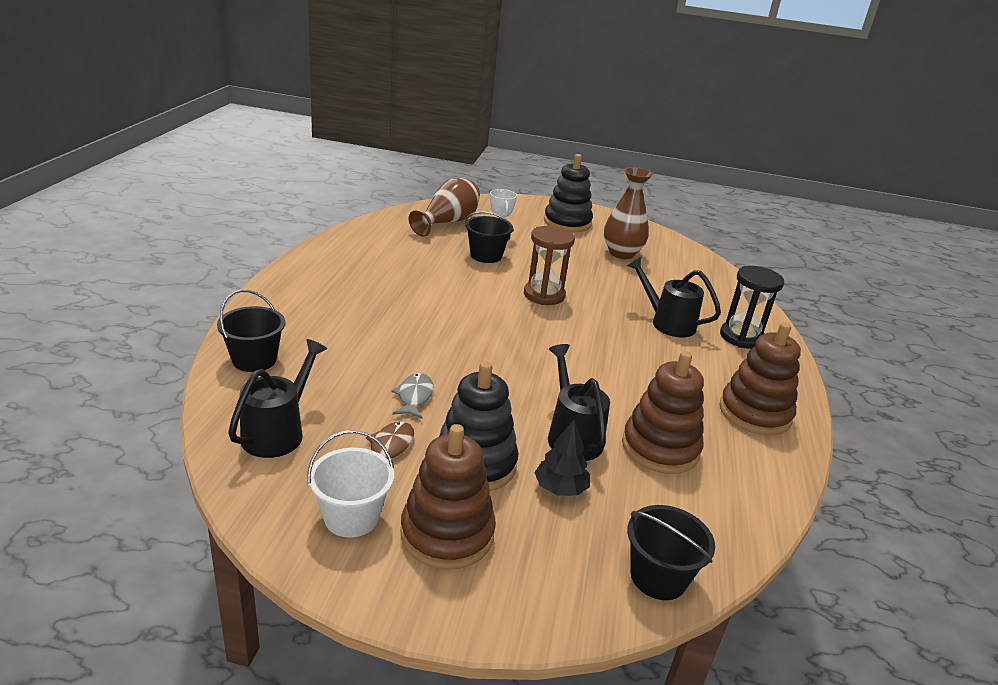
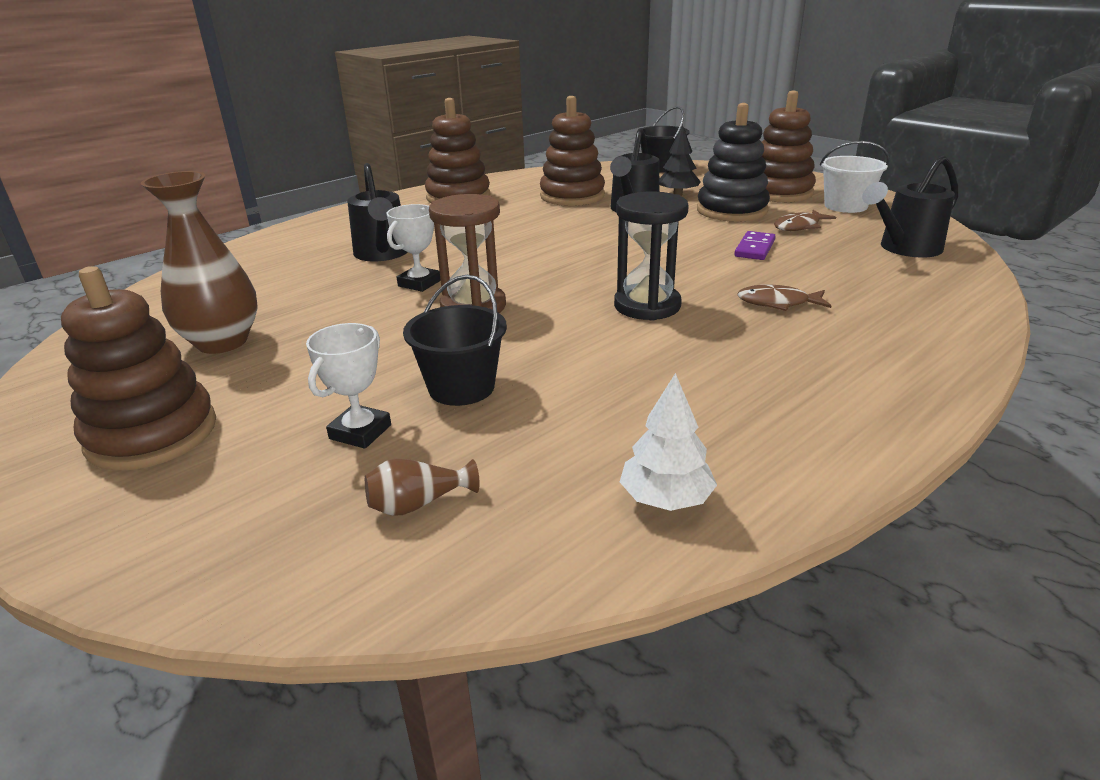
camera: 140 degrees left, 0 degrees up
(254, 360) = (940, 305): black bucket -> none
(368, 237) = (666, 499): none -> white tree
(368, 337) = (778, 303): none -> brown fish
(414, 397) = (754, 248): grey fish -> purple domino
(448, 223) = (418, 503): brown vase -> brown vase, size x0.46
(567, 222) = (152, 434): black stacking toy -> brown stacking toy
(600, 304) = (419, 283): none -> white trophy
(741, 337) = (337, 232): black hourglass -> black hourglass (647, 306)

